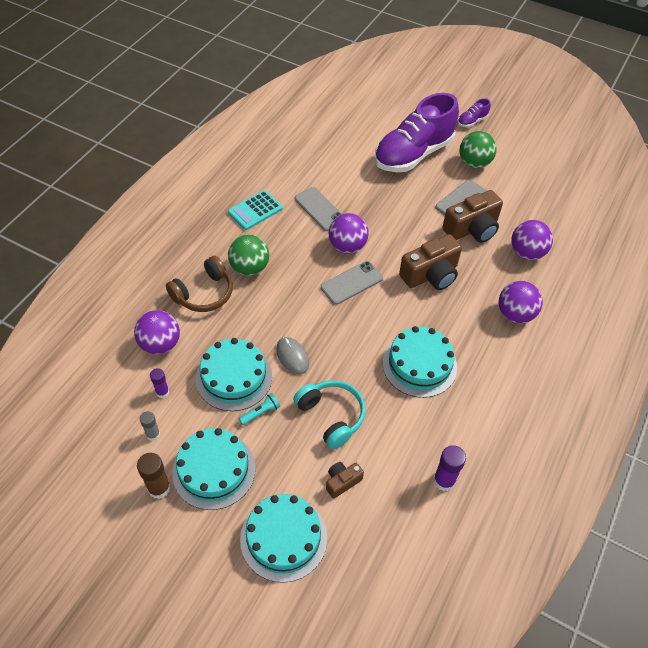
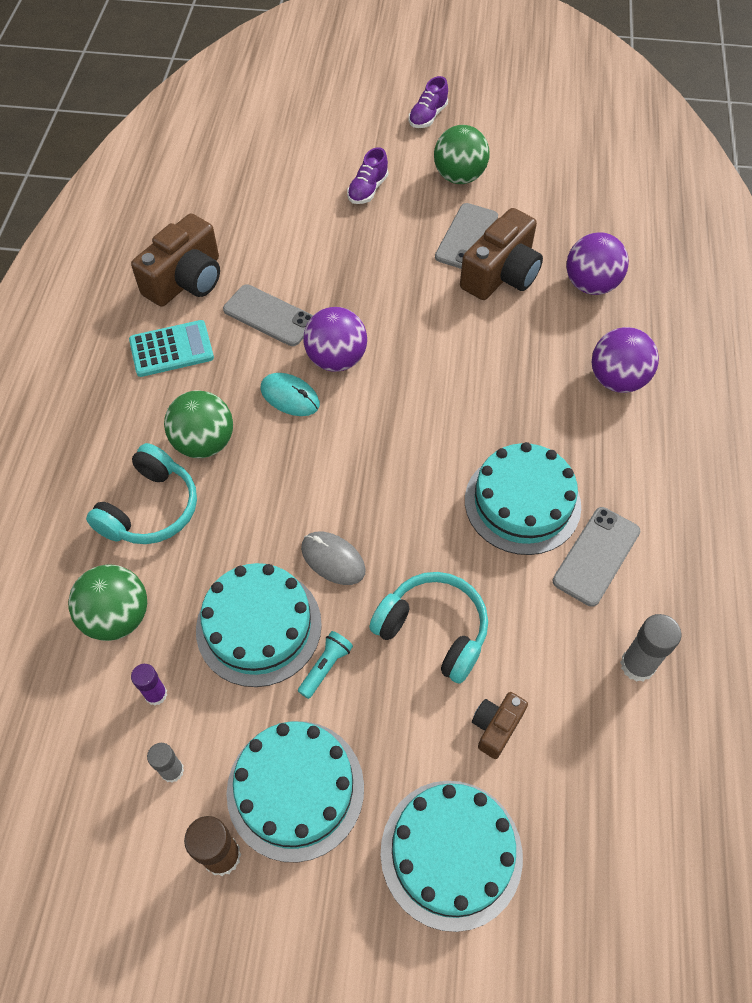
camera: 20 degrees left, 5 degrees up
(160, 344) = (117, 617): purple ball -> green ball
(204, 293) = (150, 509): brown headphones -> turquoise headphones
(255, 210) = (171, 349): turquoise calculator -> turquoise calculator turned 135 degrees counterclockwise
(310, 258) = (290, 397): none -> turquoise mouse
(351, 283) = (368, 413): grey phone -> grey phone (596, 556)
(413, 154) = (367, 190): purple shoe -> purple shoe, size x0.40
(431, 275) = (475, 361): brown camera -> brown camera (186, 280)
(444, 480) = (637, 665): purple glue stick -> grey glue stick

